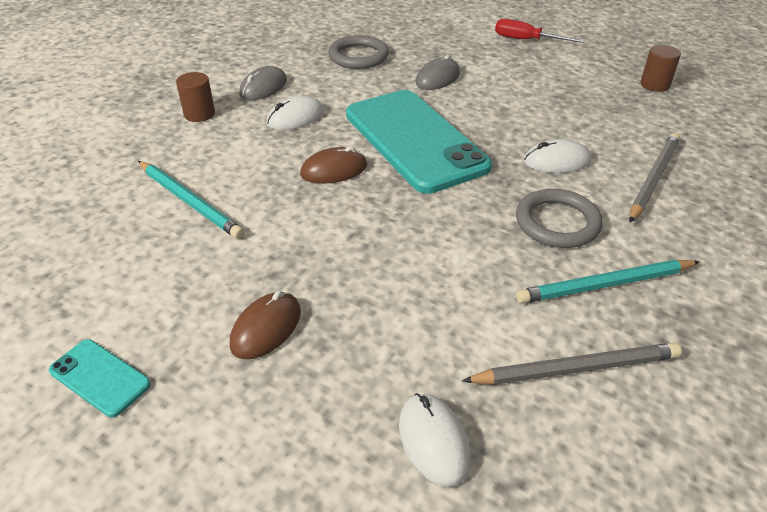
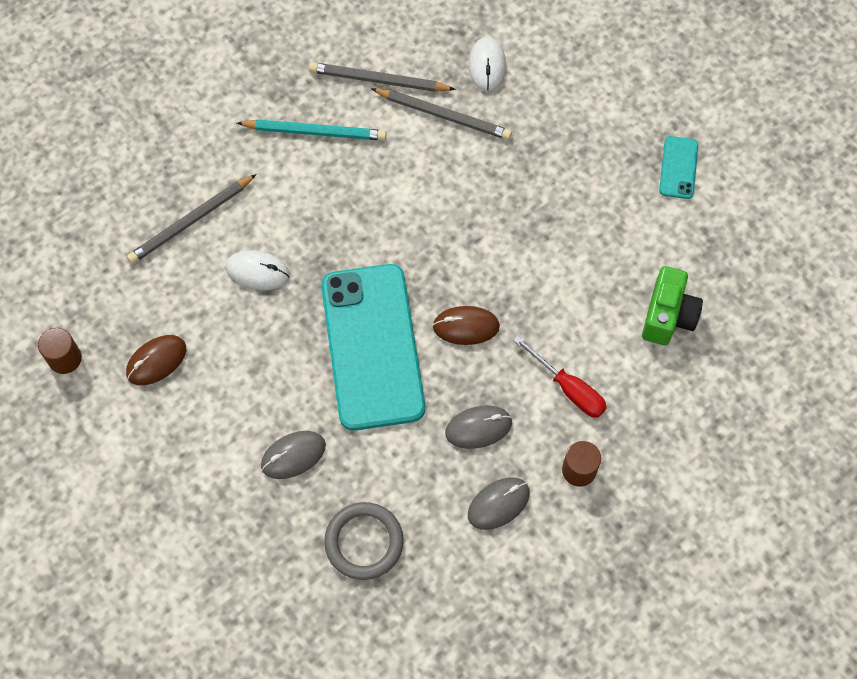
camera: 160 degrees left, 25 degrees up
(100, 377) = (678, 168): turquoise phone -> turquoise phone turned 45 degrees clockwise
(117, 223) = (668, 316): none -> green camera
(190, 201) = (604, 325): turquoise pencil -> none
(266, 328) = (565, 172): brown mouse -> brown mouse (156, 361)
(295, 117) = (478, 428): white mouse -> grey mouse
(460, 350) = (443, 115): none -> grey pencil
(526, 40) = (135, 510): red screwdriver -> red screwdriver (568, 388)
(557, 222) = (308, 199): grey ring -> none

